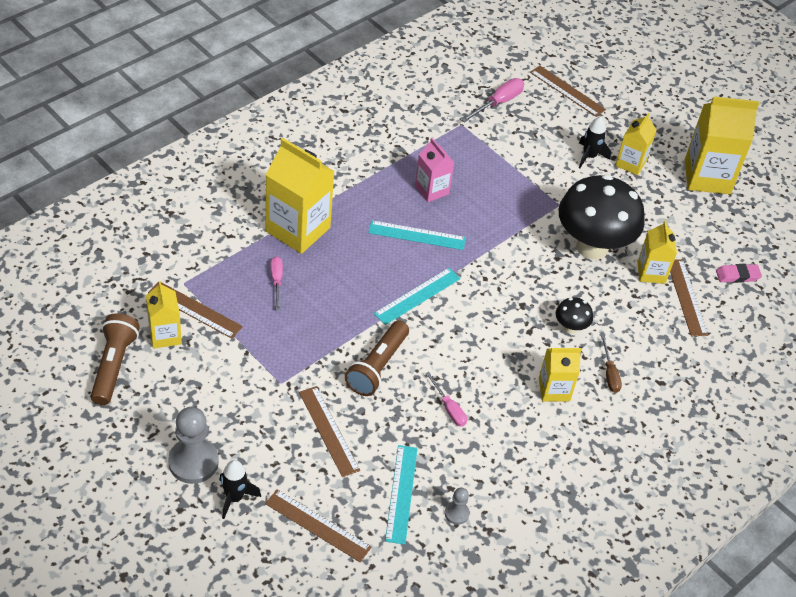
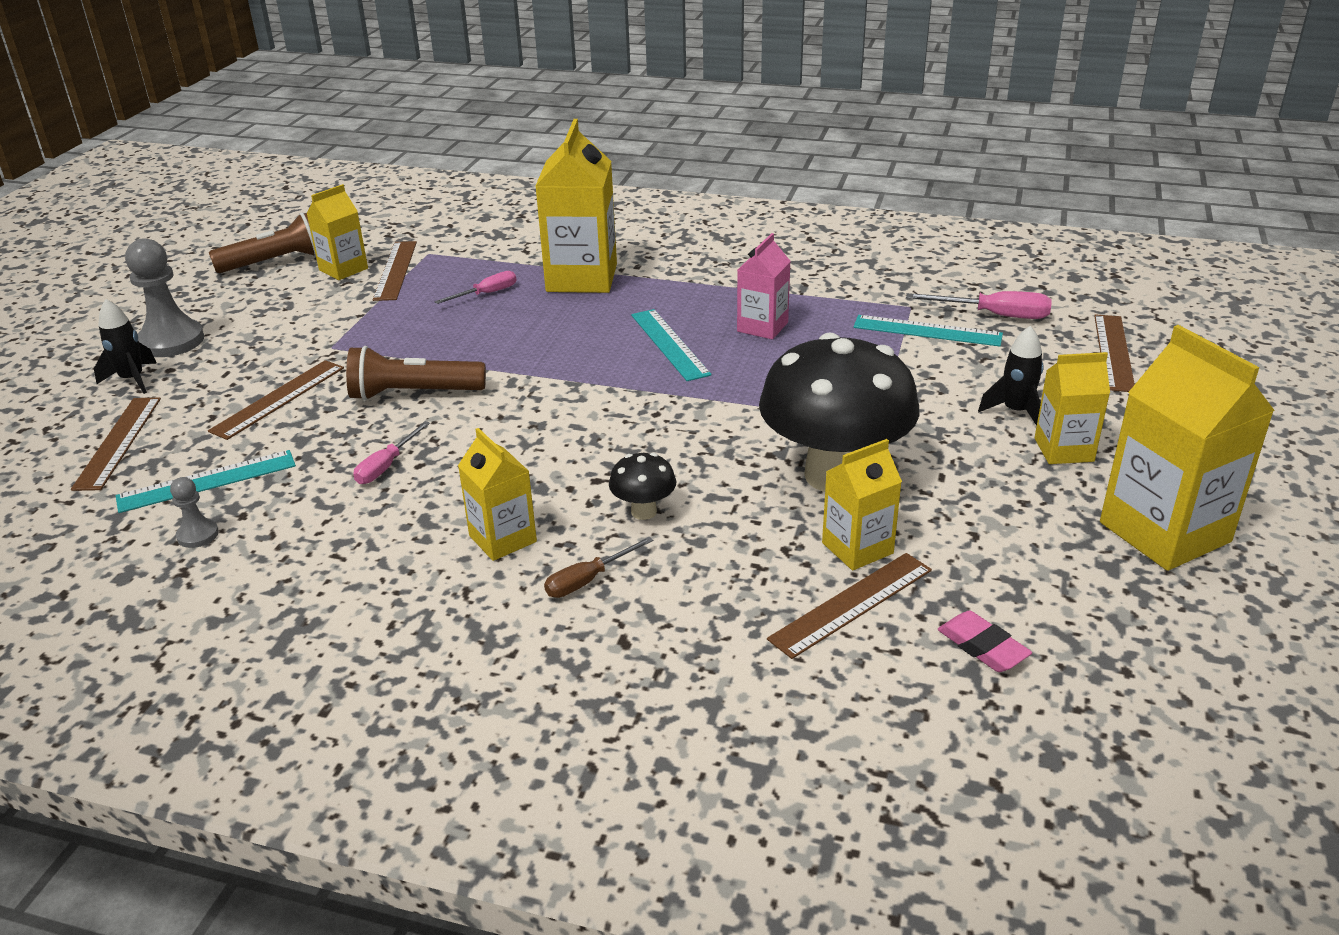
camera: 65 degrees right, 15 degrees down
(417, 296) = (564, 379): turquoise ruler -> turquoise ruler (927, 331)

